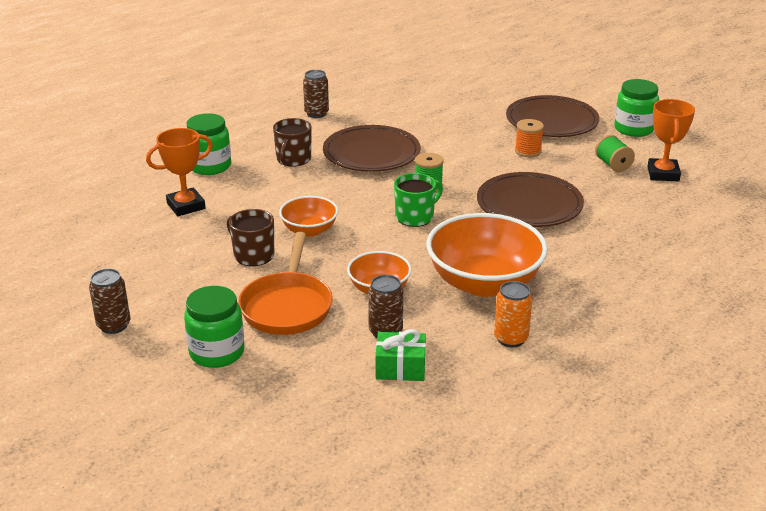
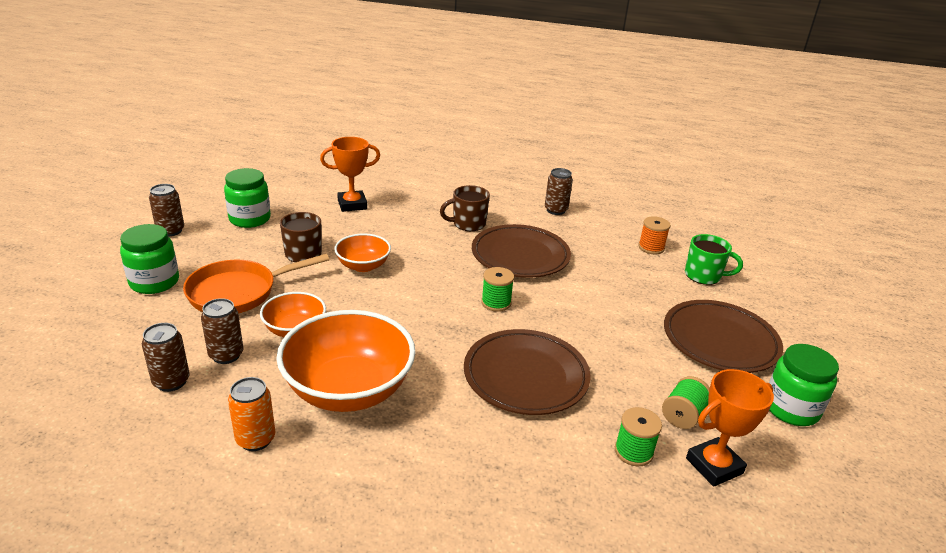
camera: 55 degrees right, 0 degrees up
(186, 206) = (352, 204): orange trophy -> orange trophy turned 45 degrees counterclockwise
(210, 166) = (419, 195): green jar -> green jar (250, 219)
(400, 368) = (171, 382): green gift -> brown can
(415, 217) = (434, 312): green mug -> green mug (703, 276)
(528, 151) = (636, 343): orange spool -> orange spool (651, 248)
(633, 194) = (633, 452): none -> green spool

